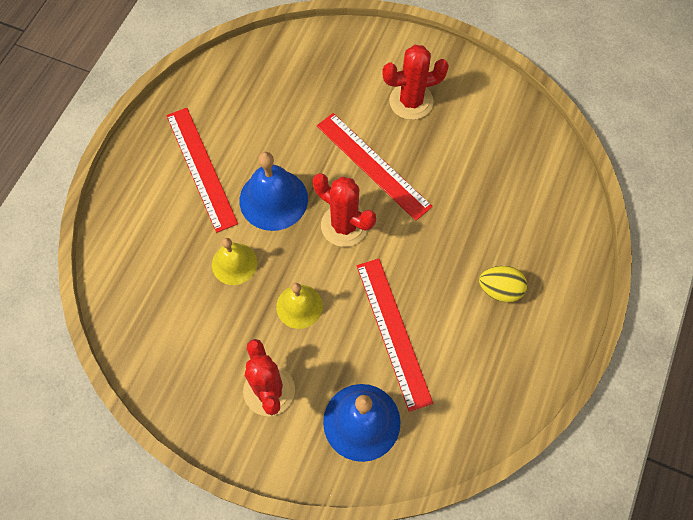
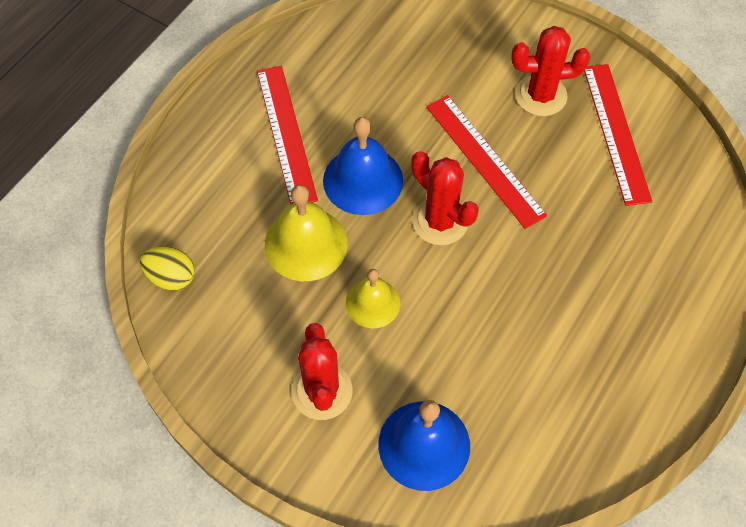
camera: 10 degrees right, 5 degrees down
(234, 263) = (306, 244): yellow bell -> yellow bell, size x1.56
(393, 332) = (478, 350): red ruler -> red ruler (616, 132)
(500, 290) = (613, 322): yellow egg -> yellow egg (171, 277)

